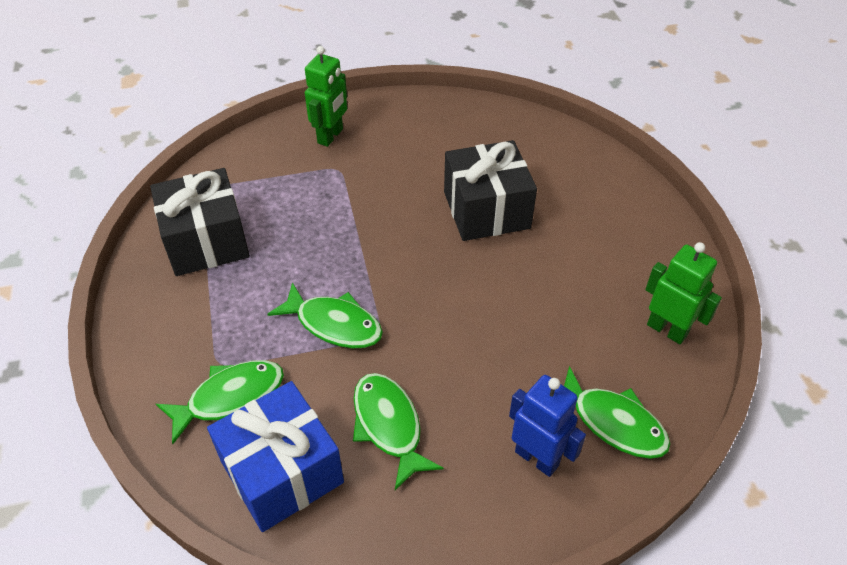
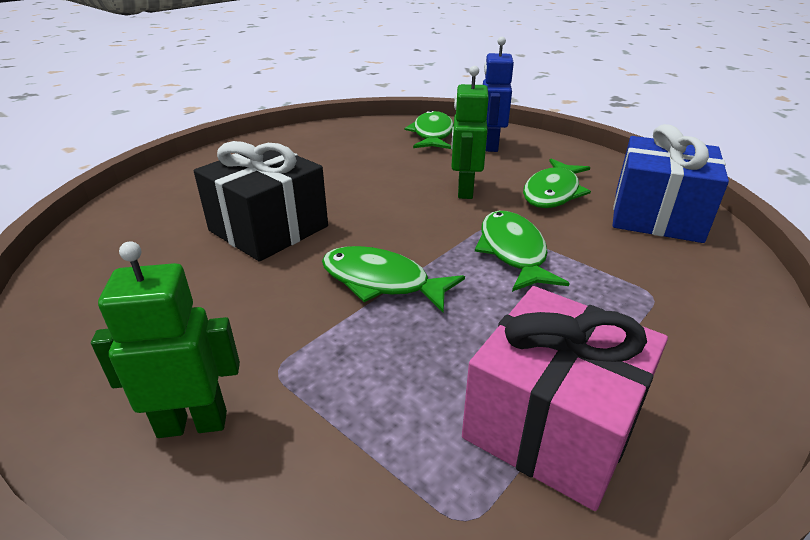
camera: 125 degrees left, 15 degrees down
(206, 241) = (552, 424): black gift -> pink gift
(230, 397) = (663, 269): green fish -> green fish (381, 282)
(667, 330) = (336, 135): green robot -> green robot (464, 190)

